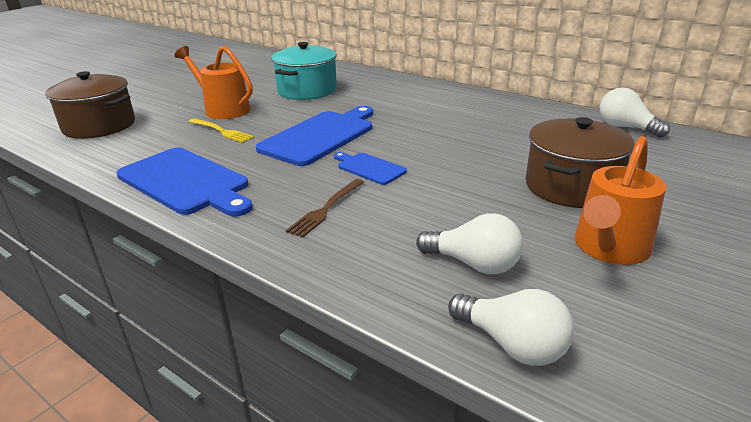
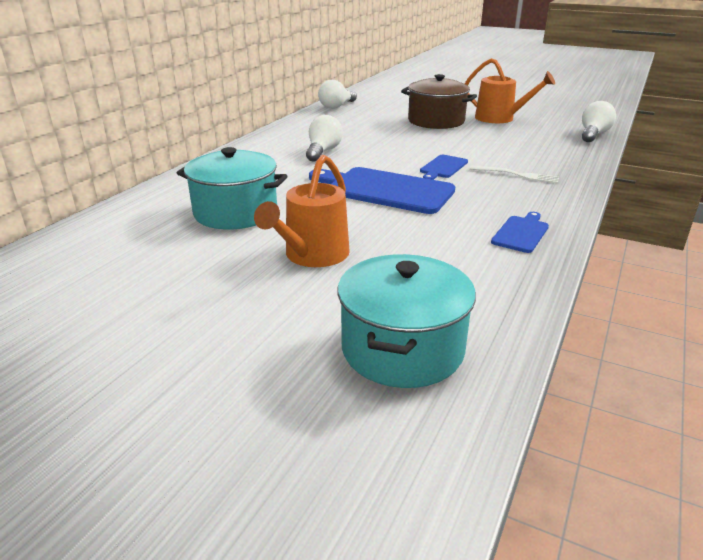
camera: 100 degrees left, 0 degrees up
(99, 126) = (402, 349): brown pot -> turquoise pot
(186, 182) = (521, 233): blue cutting board -> blue cutting board, size x0.51
(222, 131) = (390, 240): yellow fork -> none
(325, 209) = (518, 175): brown fork -> white fork
(473, 264) = (541, 140): white light bulb -> white light bulb (323, 151)

